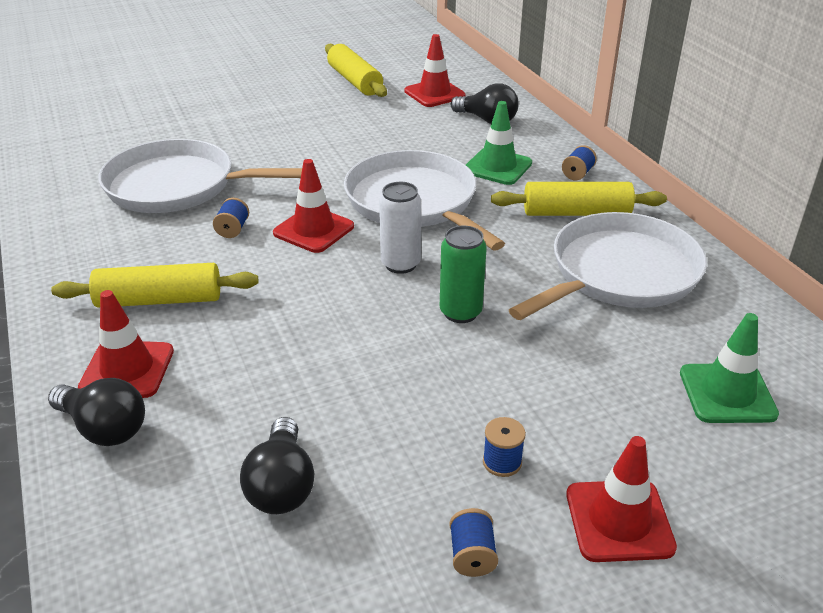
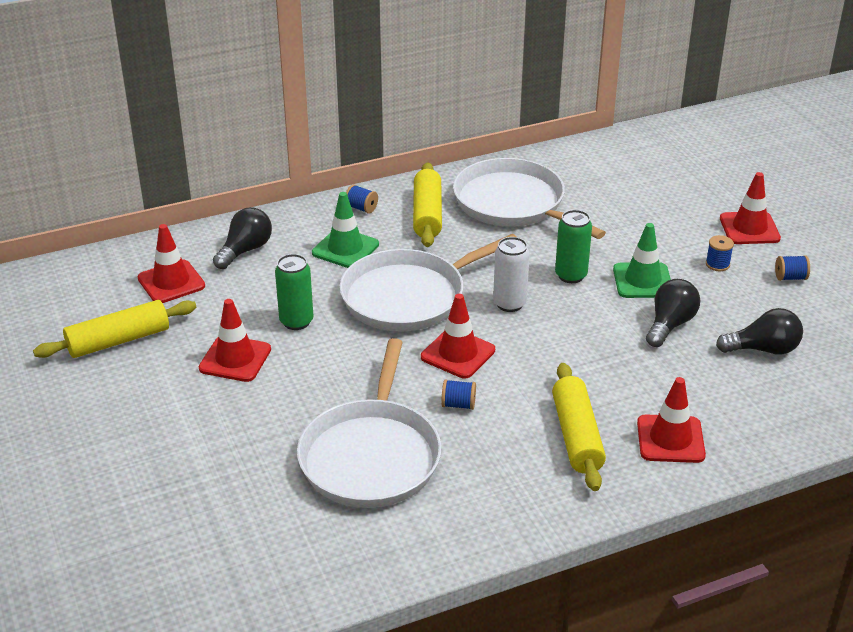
camera: 90 degrees left, 0 degrees up
(104, 428) = (736, 439): black light bulb -> black light bulb (670, 325)
(324, 124) = (235, 359): none -> red traffic cone
(375, 147) = (296, 321): none -> green can
(727, 393) = (637, 181): green traffic cone -> green traffic cone (642, 281)

